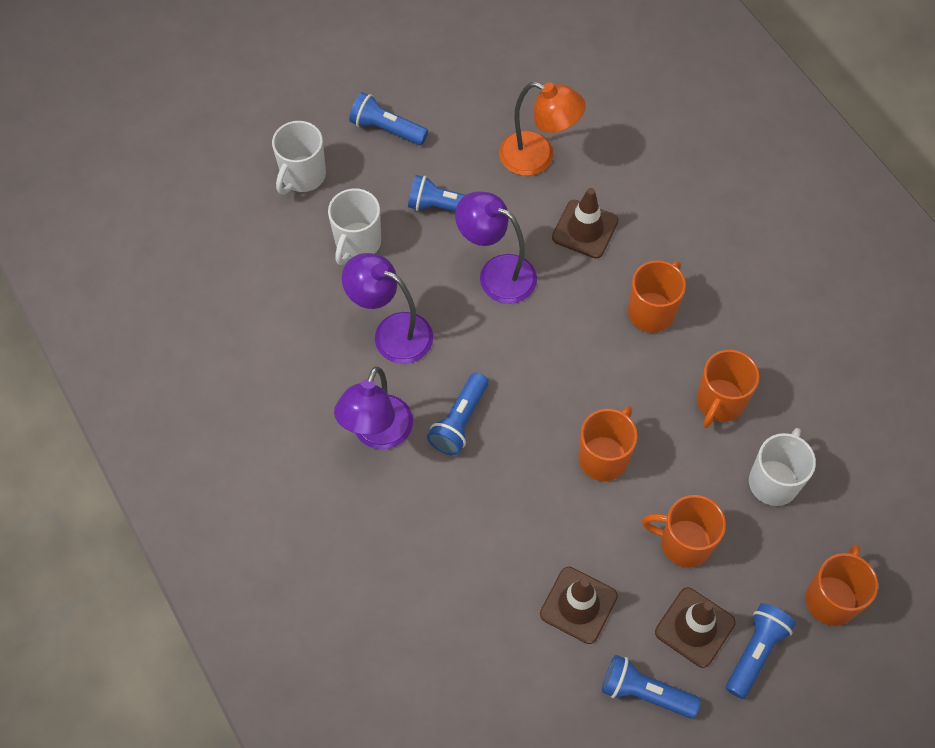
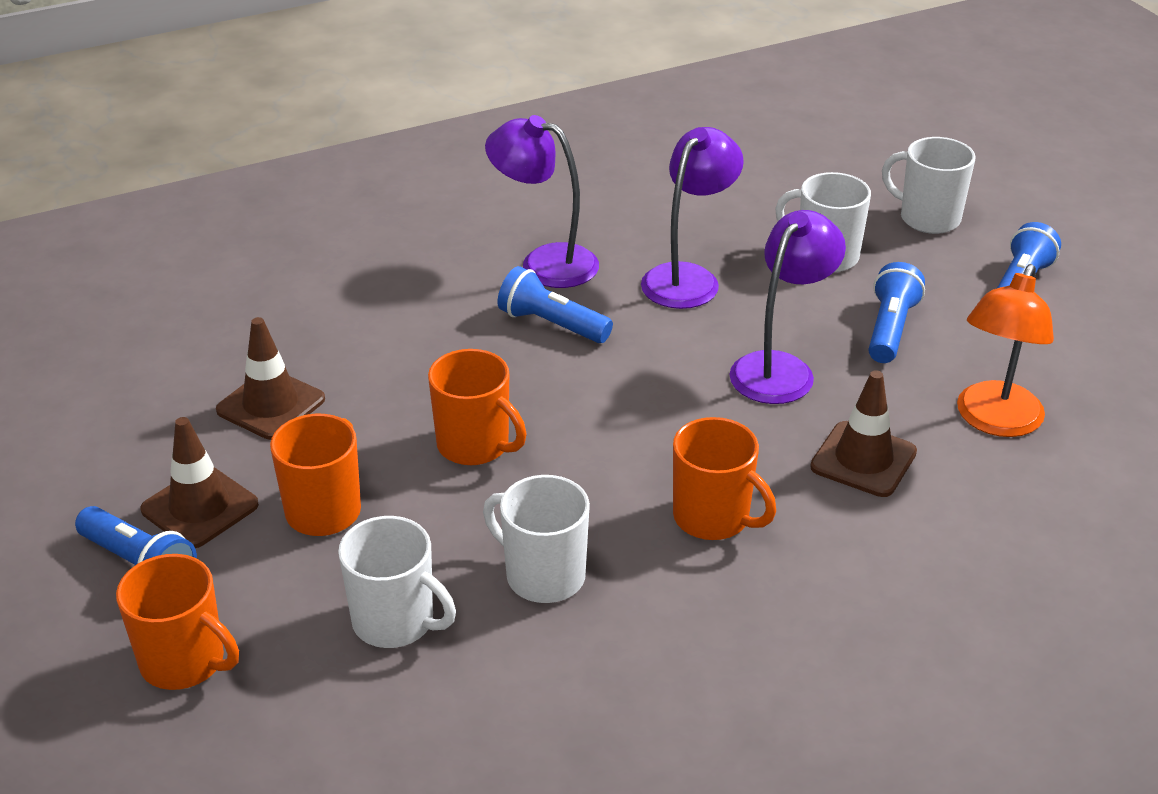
camera: 95 degrees right, 25 degrees down
(644, 692) = (133, 452): blue flashlight -> none
(719, 402) = (543, 576): orange mug -> white mug

